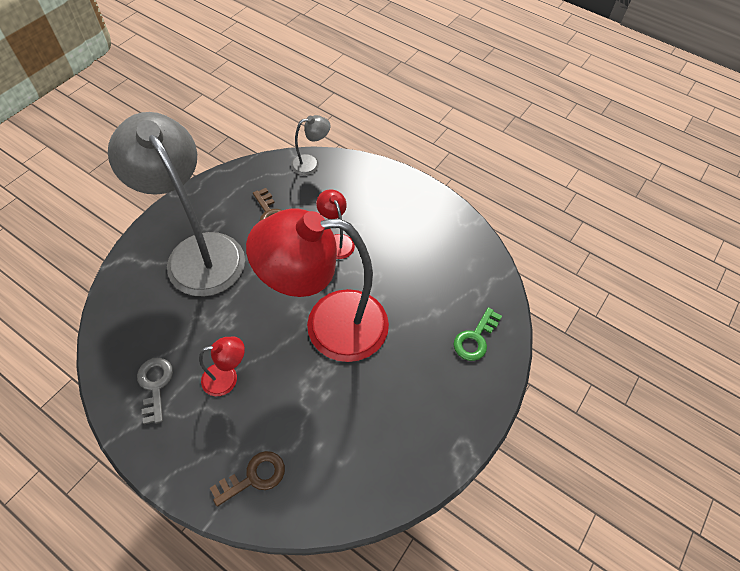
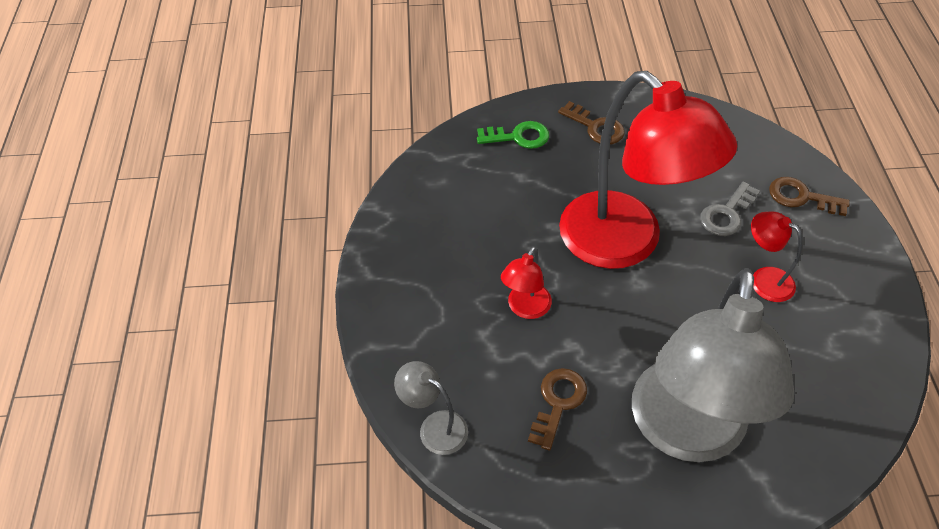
camera: 125 degrees left, 5 degrees down
(155, 385) = (841, 329): grey key -> grey key (726, 214)
(444, 397) = (596, 127): none -> brown key

